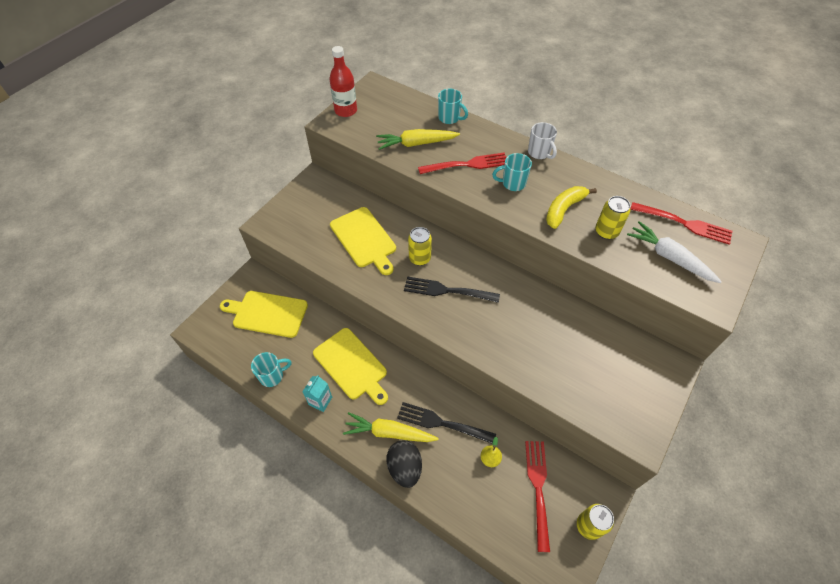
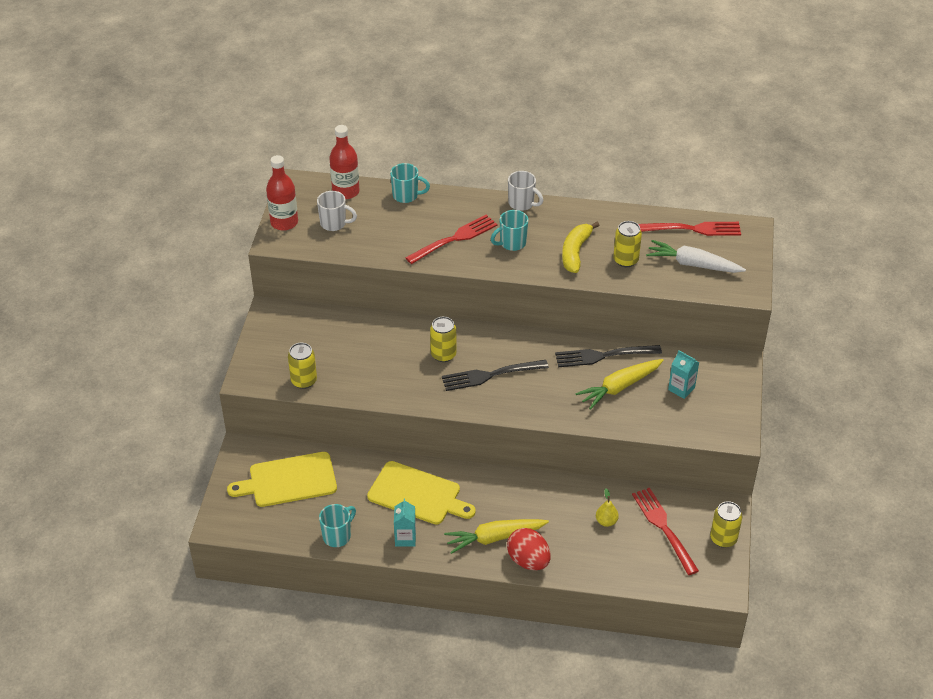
camera: 25 degrees left, 10 degrees down
(302, 241) = (304, 381): none -> yellow can
(364, 239) = (371, 356): yellow cutting board -> none
(381, 123) = (334, 224): none -> white mug
(405, 468) = (528, 560): black egg -> red egg
(406, 101) = (345, 192): none -> red bottle
(416, 144) = (387, 234): yellow carrot -> yellow carrot (619, 387)
(442, 423) = (543, 510): black fork -> black fork (604, 355)
(608, 368) = (681, 389): none -> turquoise carton

